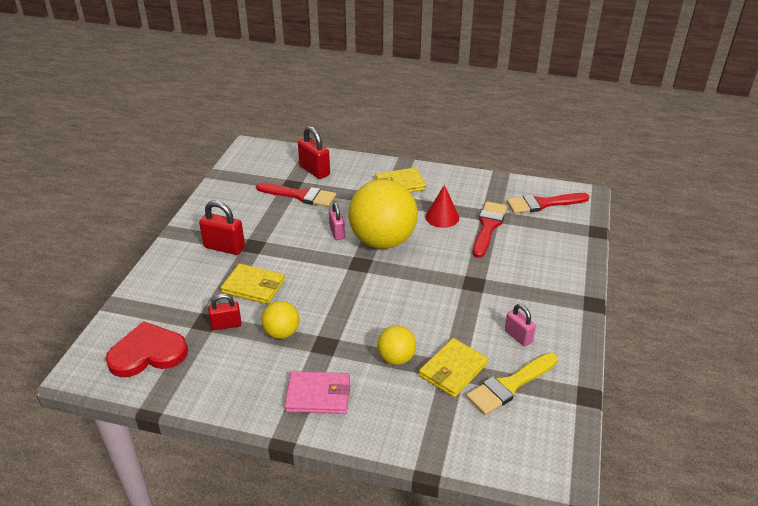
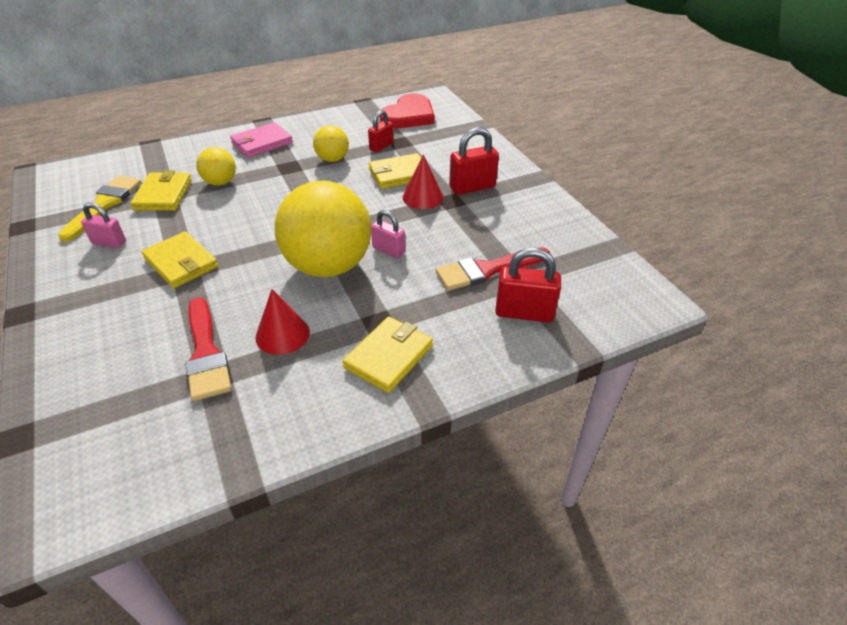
camera: 140 degrees right, 5 degrees up
(266, 257) = (423, 197): none -> red cone
(473, 290) = (181, 263): none -> yellow wallet
(543, 204) = (131, 449): red brush -> none

